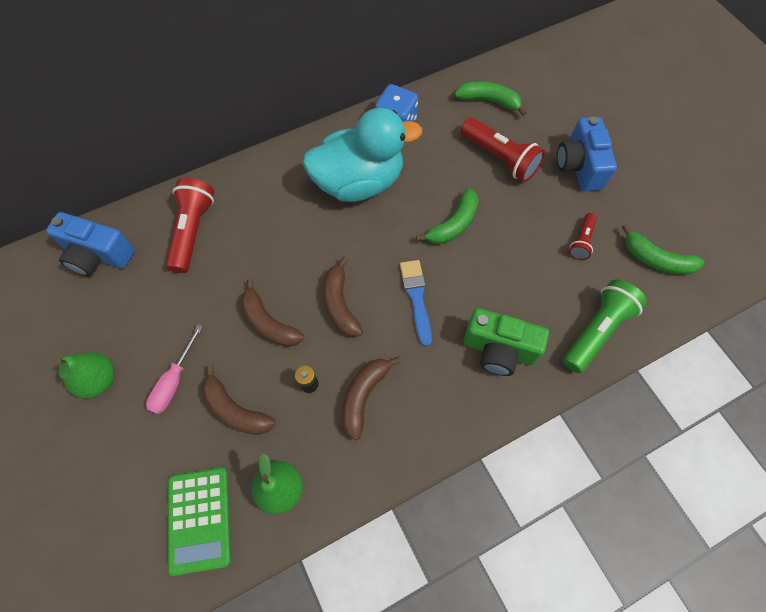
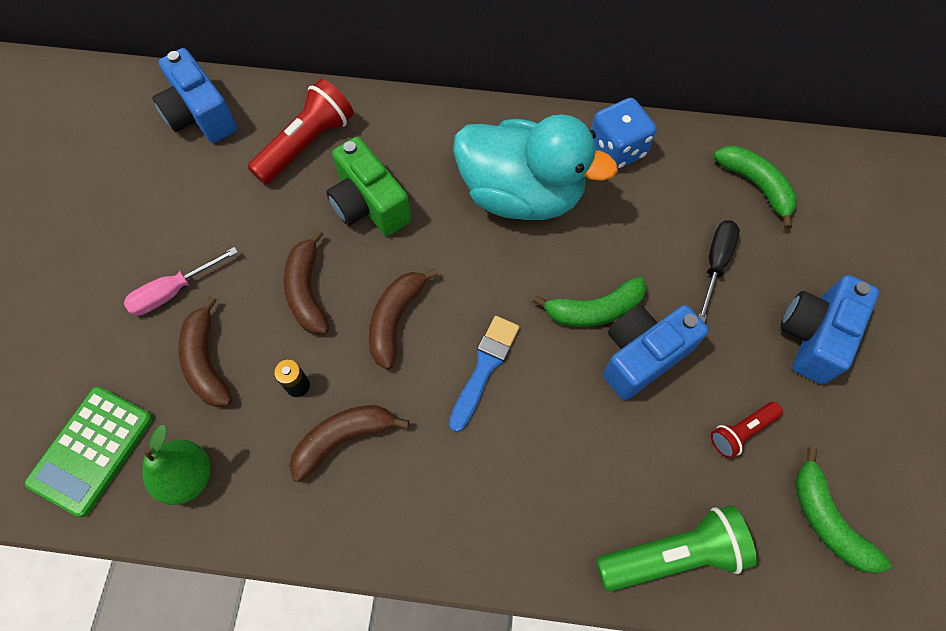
camera: 35 degrees right, 0 degrees up
(99, 380) = (109, 244): green pear -> none
(499, 233) = (642, 356): none -> blue camera
(499, 349) = (533, 493): green camera -> green camera (369, 204)
(500, 158) = (715, 264): red flashlight -> black screwdriver

